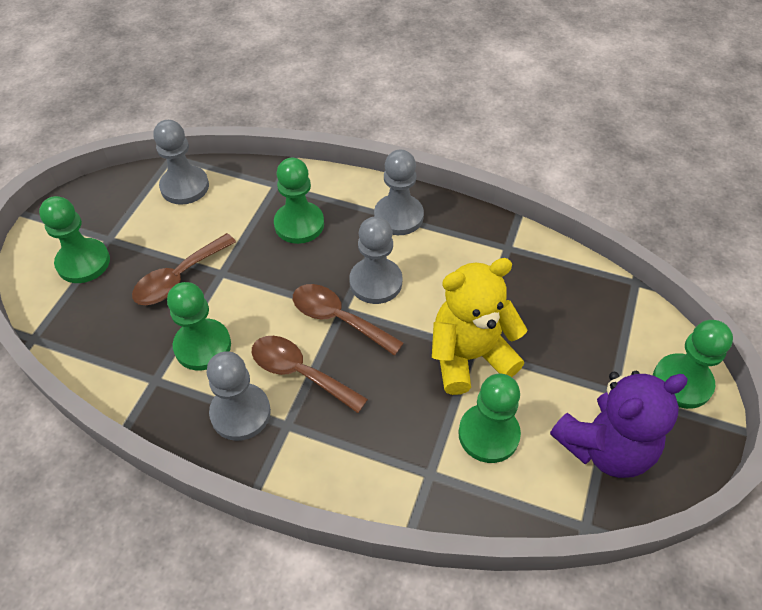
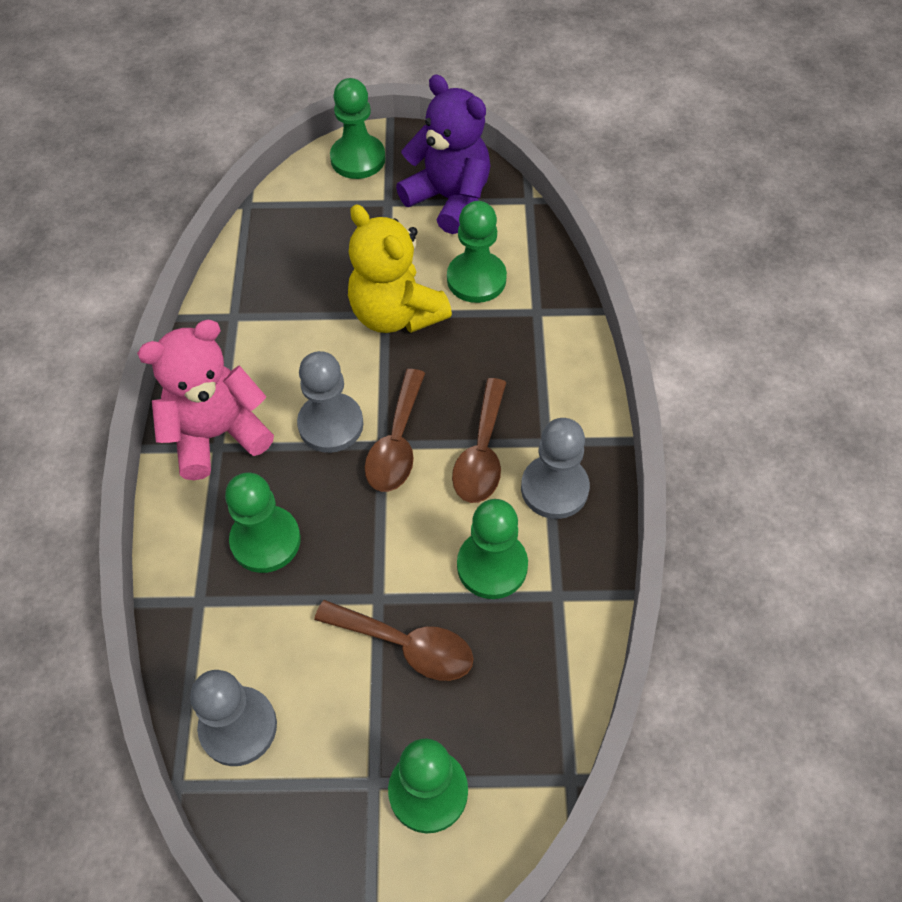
camera: 110 degrees left, 5 degrees up
(398, 216) = (217, 434): grey pawn -> pink teddy bear

